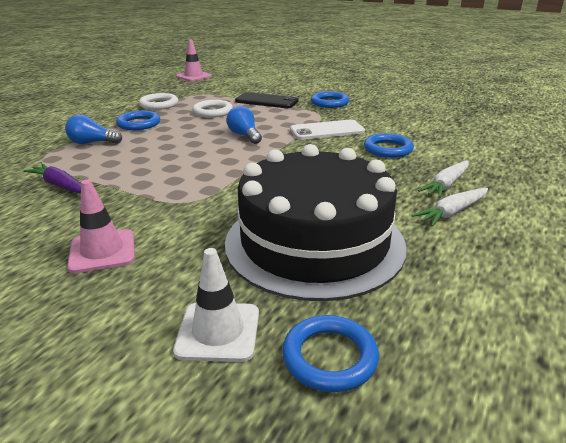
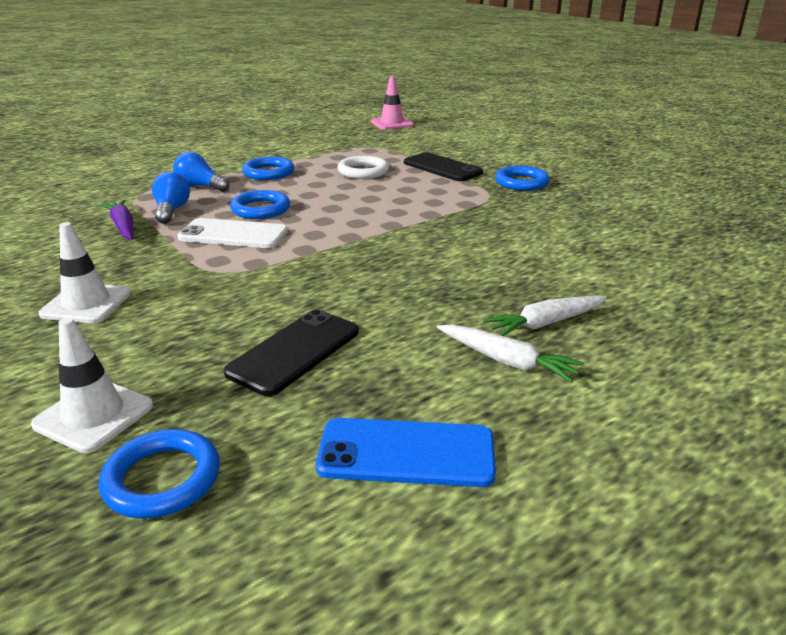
camera: 25 degrees right, 0 degrees up
(102, 251) = (86, 304): pink traffic cone -> white traffic cone
(159, 104) = (314, 153): white ring -> none
(244, 135) = (365, 207): blue light bulb -> blue light bulb (172, 211)
(314, 242) = (294, 351): black cake -> black phone
(327, 130) = (473, 219): white phone -> white phone (233, 234)
(388, 149) = (524, 259): blue ring -> blue ring (261, 209)
(452, 212) = (506, 361): white carrot -> white carrot turned 135 degrees counterclockwise
(464, 284) = (406, 453): none -> blue phone

